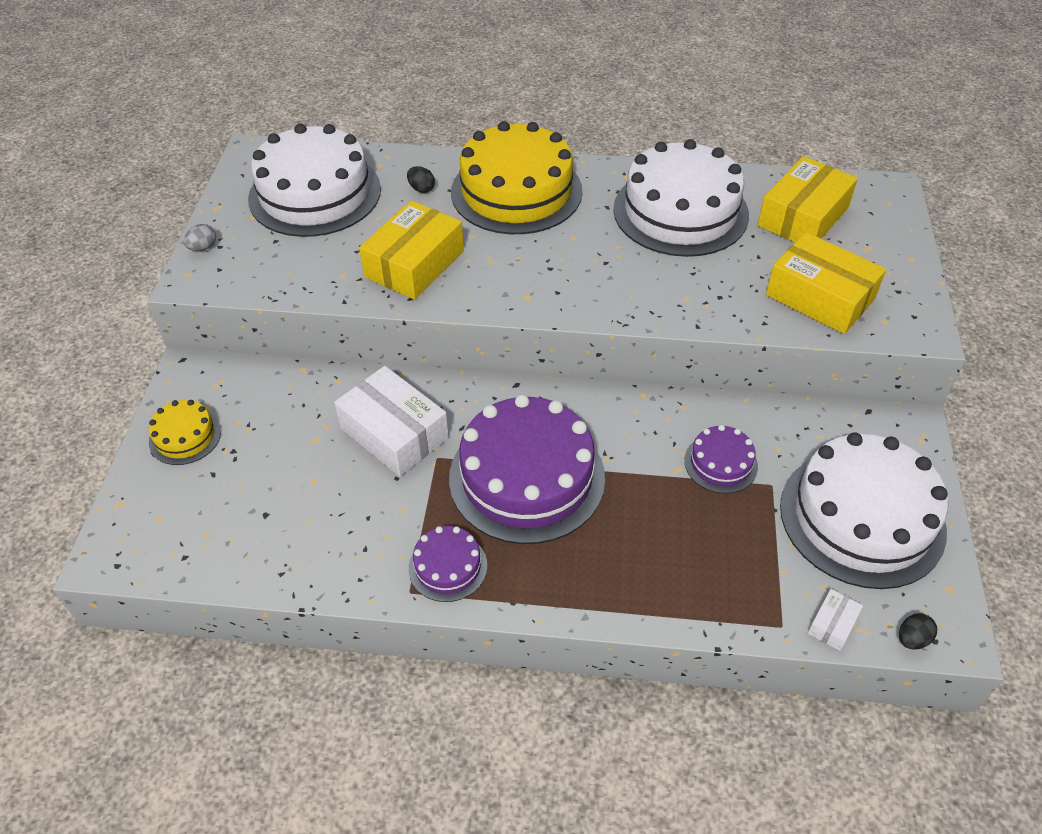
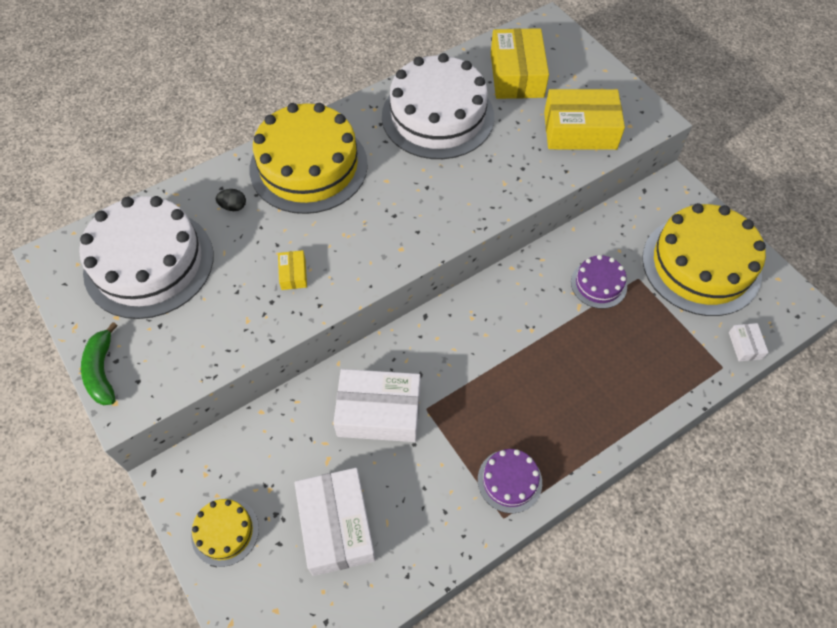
camera: 40 degrees left, 10 degrees up
(203, 247) = (102, 371): grey egg -> green banana
(268, 493) = (337, 526): none -> white box
(414, 264) = (293, 274): yellow box -> yellow box, size x0.45
(527, 477) = (497, 379): purple cake -> none
(862, 517) = (701, 265): white cake -> yellow cake
(912, 639) = (787, 323): black egg -> none

